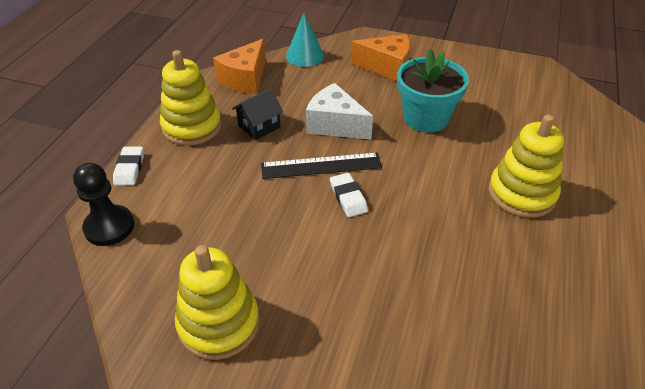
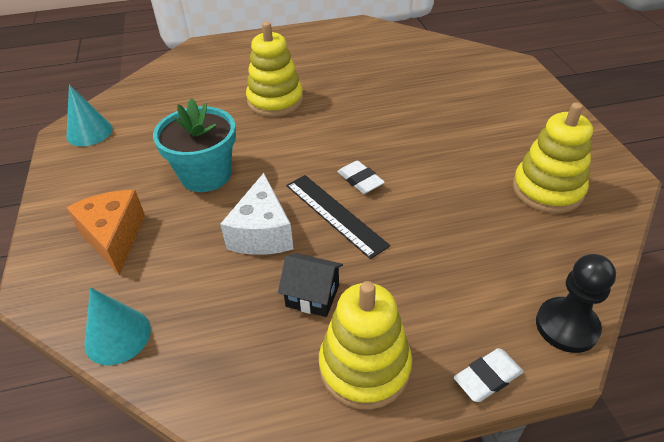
camera: 120 degrees left, 0 degrees up
(245, 79) = (218, 375): orange cheese -> none
(348, 197) = (360, 180): white eraser -> white eraser turned 75 degrees counterclockwise
(531, 77) = (89, 132): none -> turquoise cone

